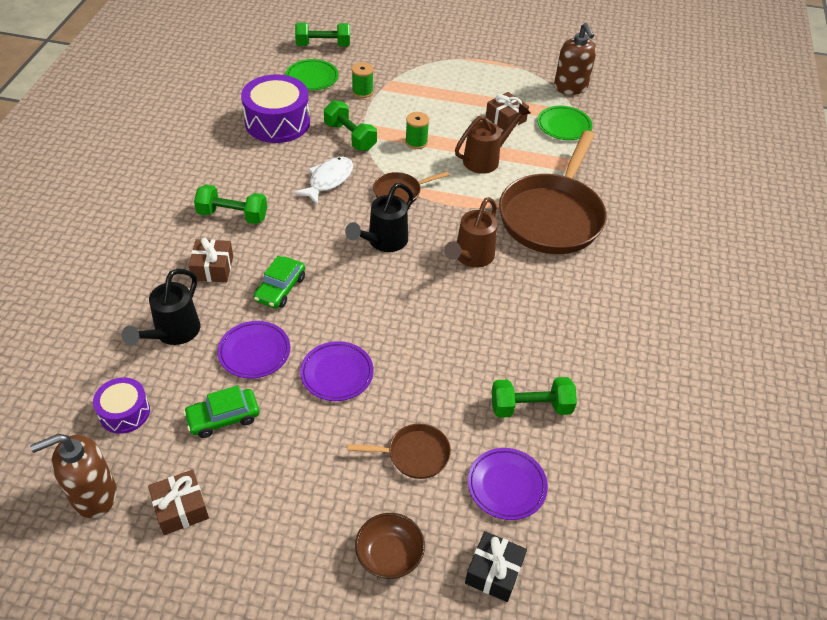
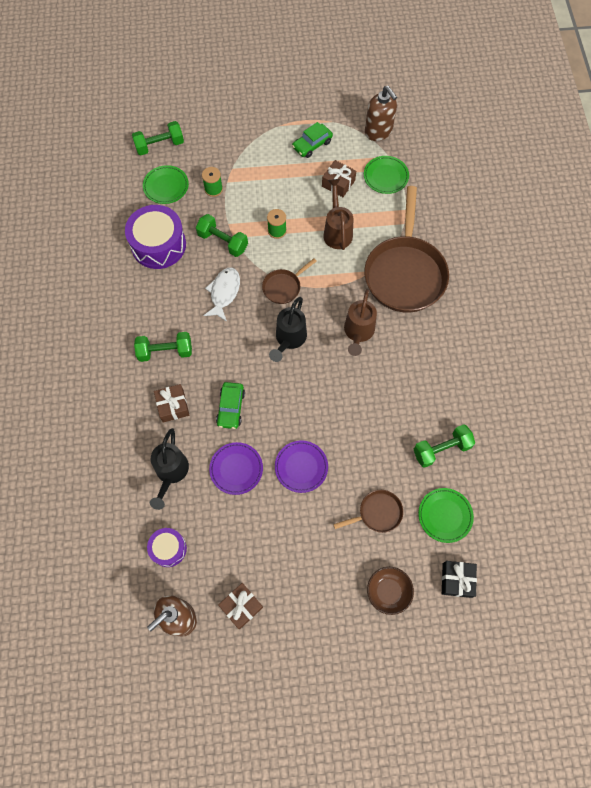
camera: 15 degrees left, 20 degrees up
(223, 418) = (238, 529): green car -> green car (312, 144)
(486, 159) = (337, 231): brown watering can -> brown watering can turned 45 degrees counterclockwise
(506, 486) = (445, 515): purple plate -> green plate

